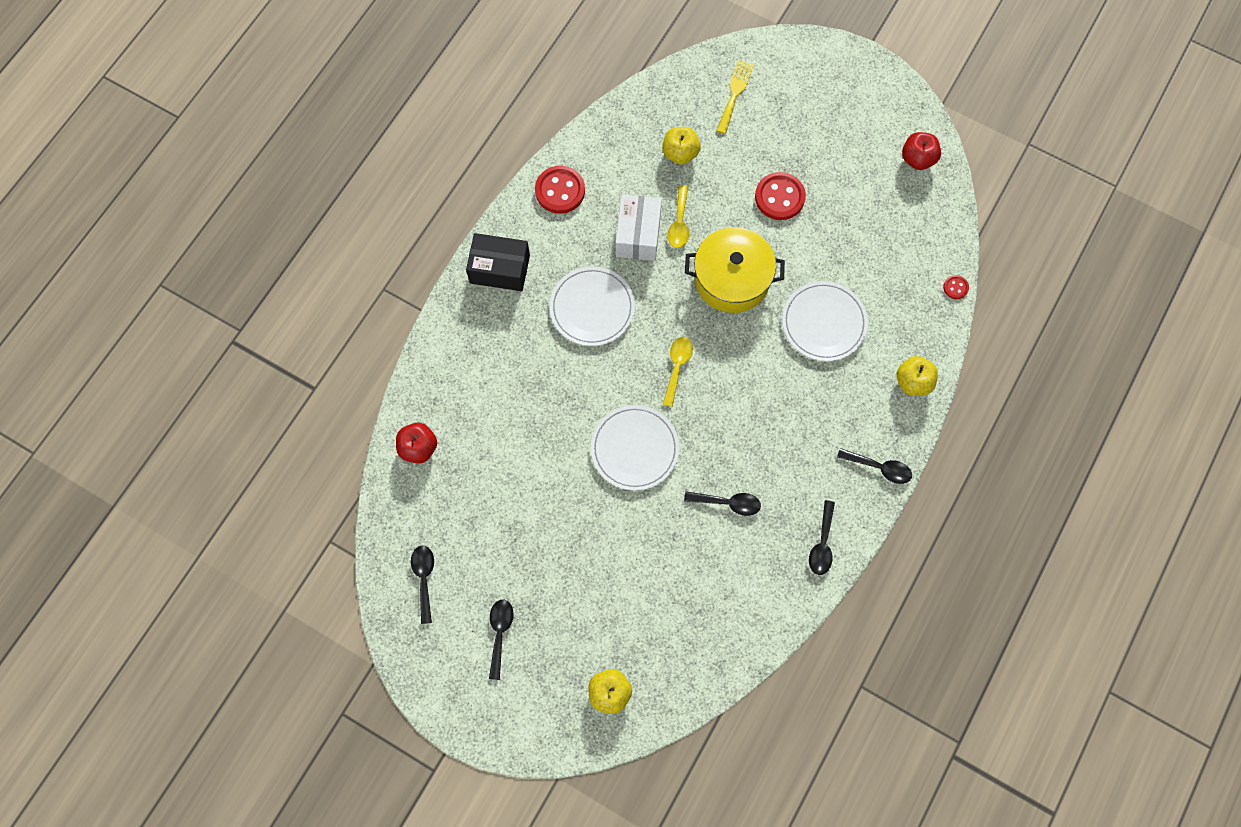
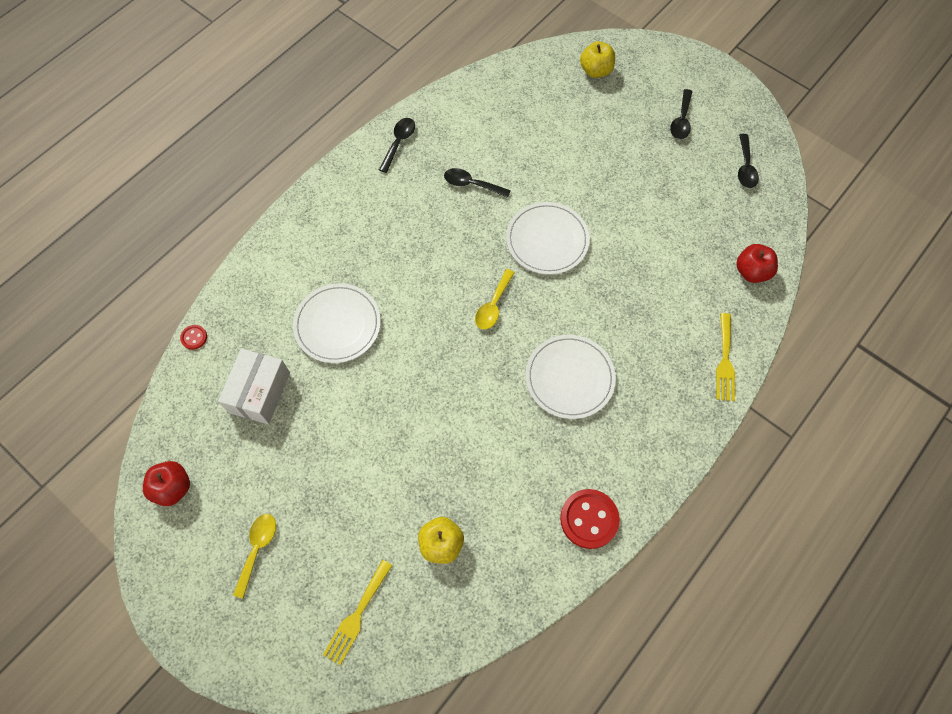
camera: 170 degrees left, 5 degrees down
(445, 348) = (725, 361): none -> yellow fork
(500, 269) = (664, 436): black box -> none
(638, 235) = (508, 450): white box -> white box (259, 392)
(679, 223) = (460, 456): yellow spoon -> yellow spoon (257, 549)
(732, 279) = (418, 384): yellow pot -> none
(779, 197) = (342, 467): red button -> none
(879, 468) = (330, 191): black spoon -> none
(913, 382) = (272, 256): yellow apple -> none

